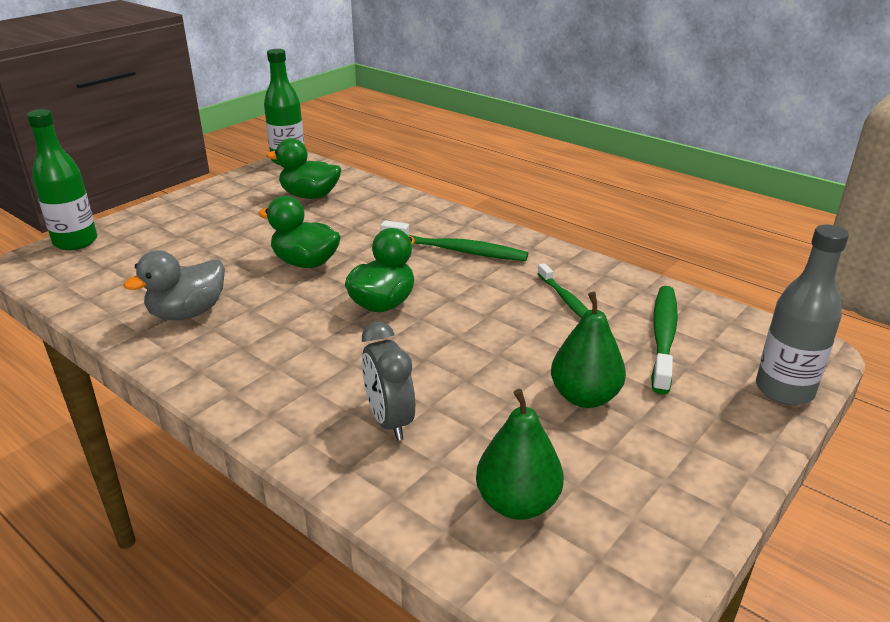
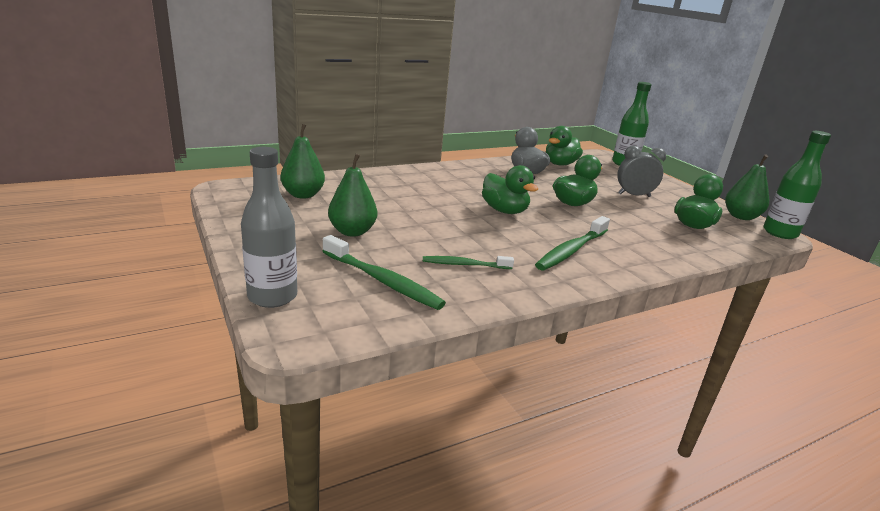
camera: 110 degrees right, 5 degrees down
(117, 291) = (560, 164): none -> green duck
(255, 174) = (740, 216): none -> green pear
(389, 421) = (390, 188): grey clock -> grey clock (634, 195)

